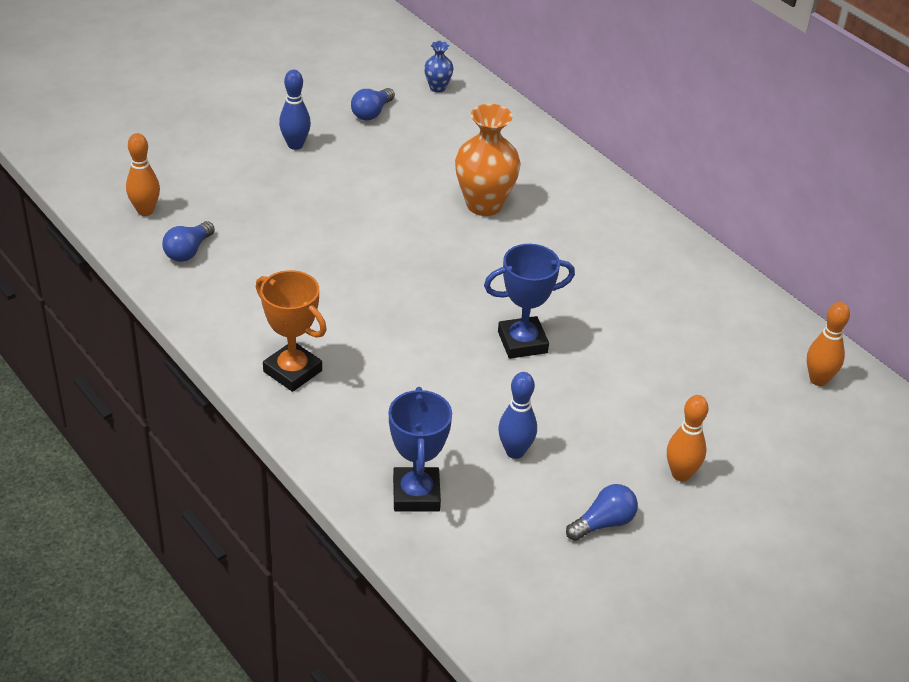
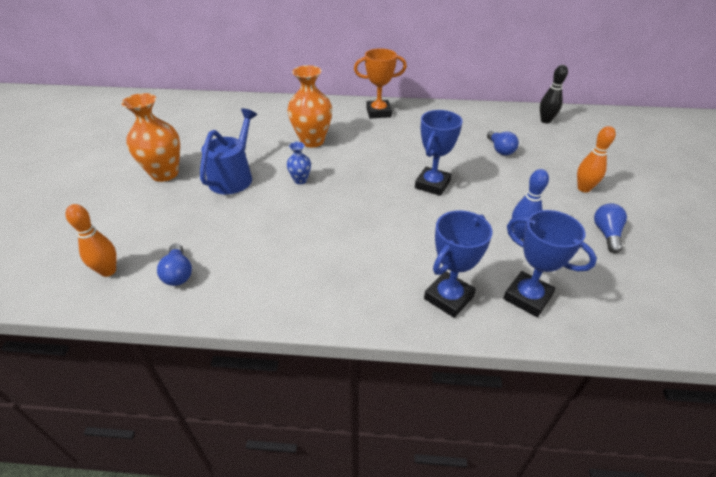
camera: 45 degrees left, 0 degrees up
(292, 371) = (355, 289): orange trophy -> orange trophy (378, 112)
(295, 145) = (165, 174): blue bowling pin -> orange vase
(348, 192) = (233, 177): none -> blue watering can
(352, 438) = (448, 298): none -> blue trophy
(372, 113) = (188, 136): blue light bulb -> blue light bulb (500, 149)
(437, 88) = (207, 109): blue vase -> blue vase (300, 180)
(818, 380) = (545, 121): orange bowling pin -> black bowling pin

